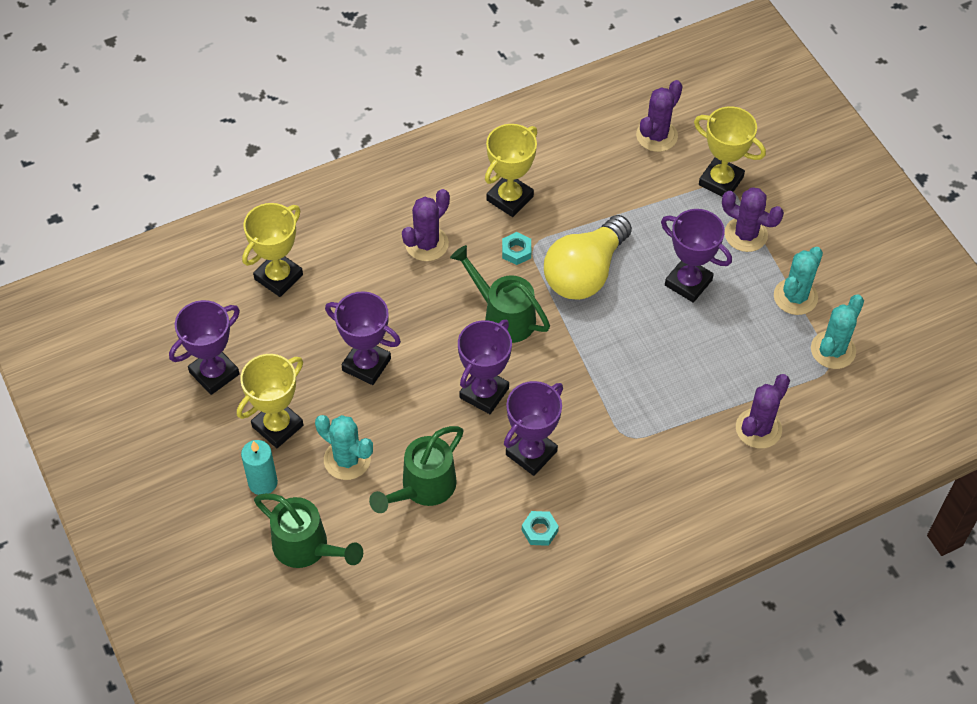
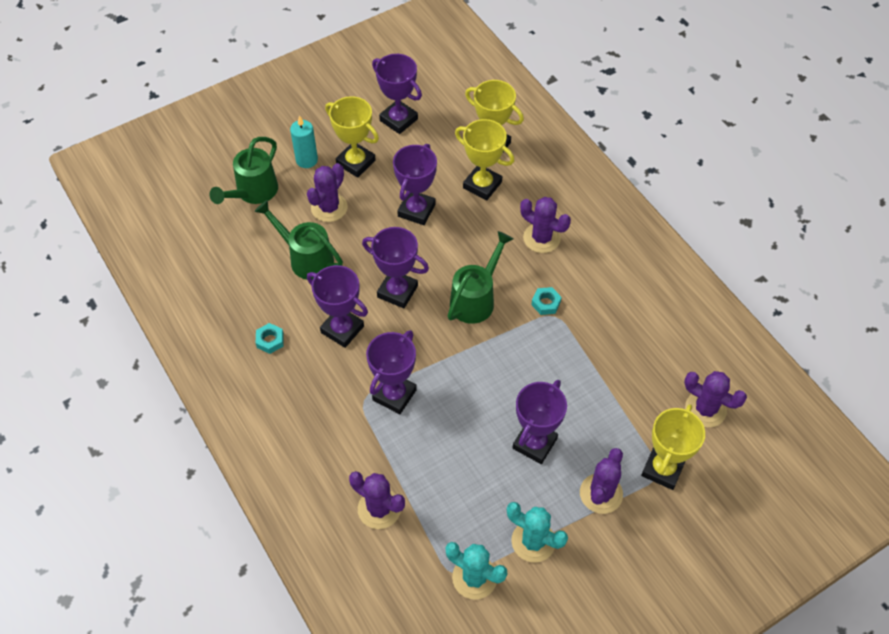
camera: 85 degrees right, 0 degrees up
(347, 459) = (329, 208): turquoise cactus -> purple cactus
(510, 198) = (602, 294): yellow trophy -> yellow trophy (482, 185)
(585, 273) = (531, 357): yellow light bulb -> none
(622, 405) = (394, 395): none -> purple trophy

